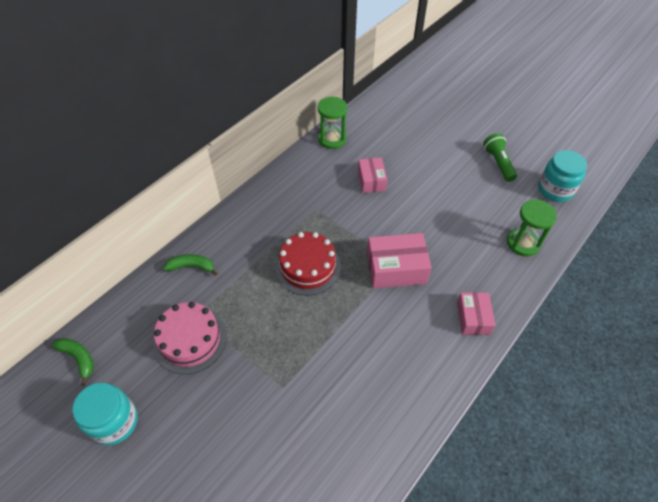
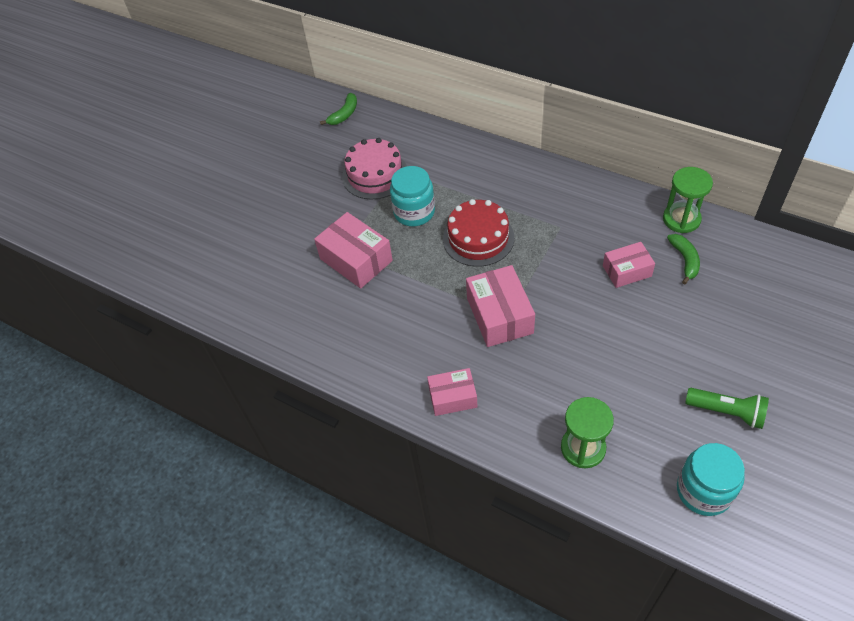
camera: 85 degrees right, 0 degrees up
(114, 422) = (295, 153): turquoise jar -> turquoise jar (414, 212)
(192, 267) = (452, 152): green banana -> green banana (685, 260)
(301, 375) = (356, 260): none -> pink box
(498, 163) = (727, 412): green flashlight -> green flashlight turned 45 degrees clockwise

